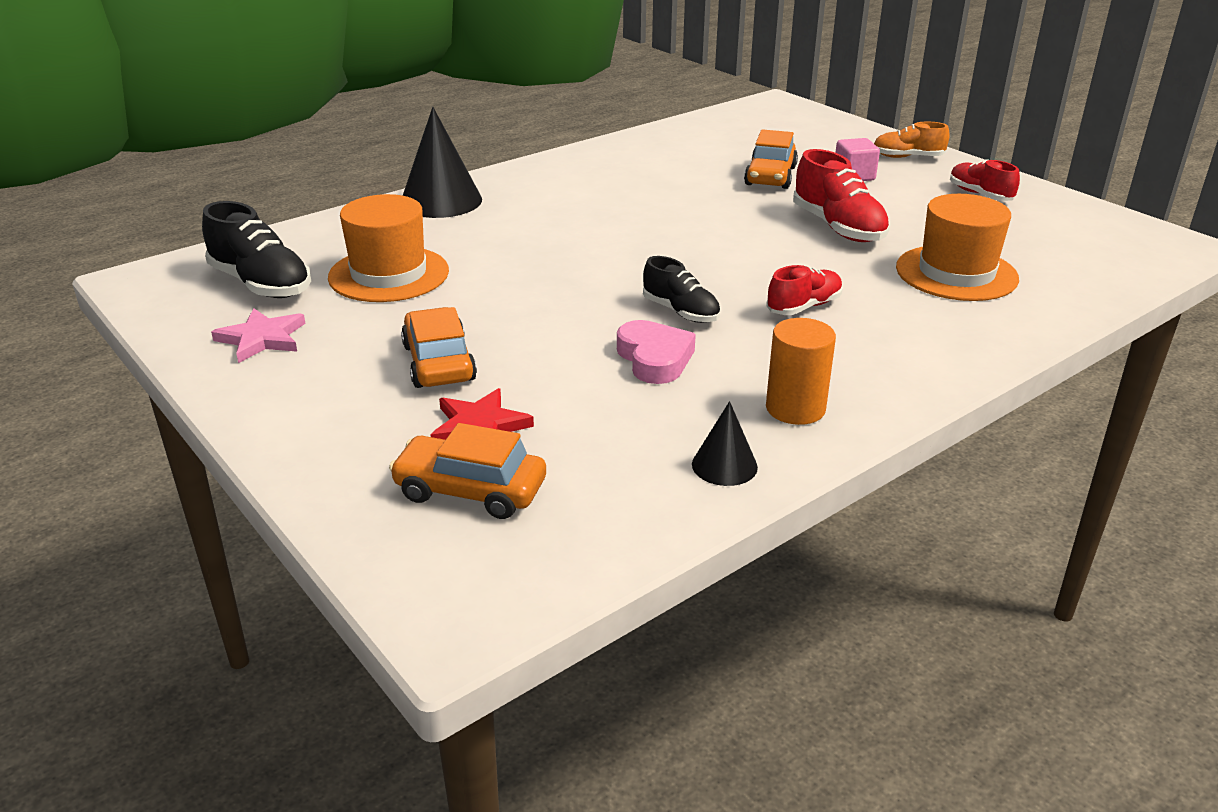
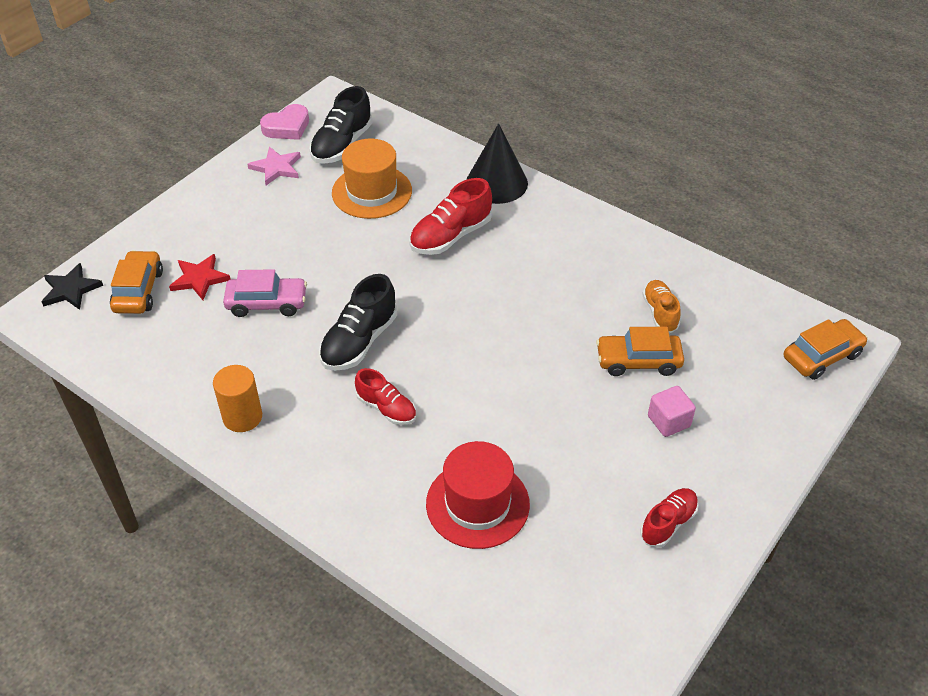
camera: 75 degrees right, 15 degrees up
(416, 573) = (71, 289): none -> black star
(438, 363) = (265, 244): orange car -> orange car (821, 356)
(571, 371) = (267, 303): none -> pink car
(654, 358) = (291, 339): pink heart -> pink heart (287, 127)
(680, 312) = (359, 341): black shoe -> black shoe, size x1.57
(724, 465) = (174, 390): black cone -> none
(838, 227) = (542, 418): red shoe -> red shoe (451, 236)
(907, 157) = (743, 461): orange shoe -> orange shoe (660, 313)
(956, 273) = (477, 504): orange hat -> red hat

